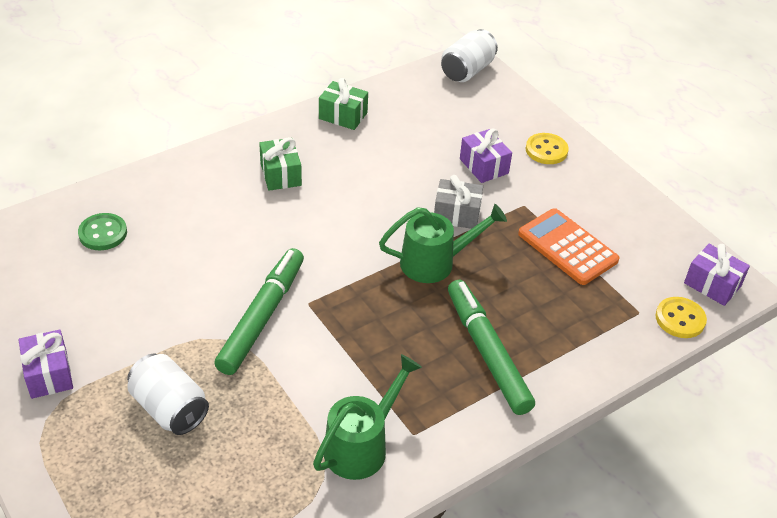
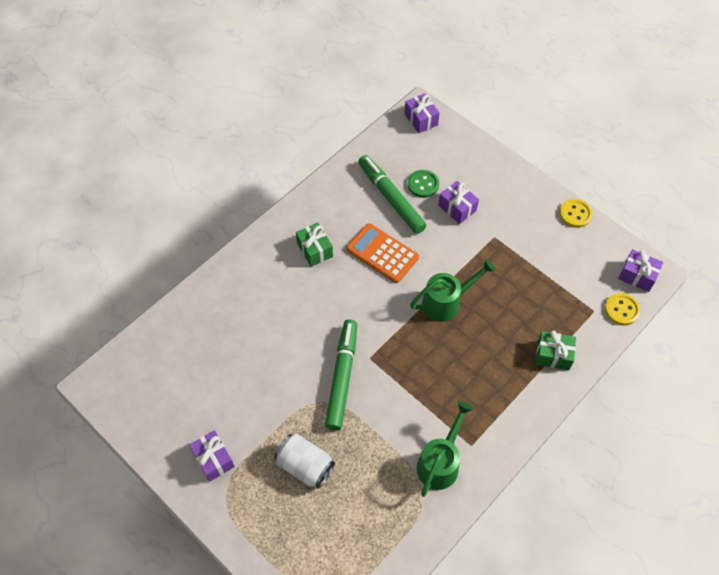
camera: 10 degrees left, 15 degrees up
(103, 233) = (206, 333): green button -> green button (423, 184)
(343, 116) = (342, 184): green gift -> green gift (553, 355)
(456, 214) = (450, 256): grey gift -> none
(467, 71) = (421, 119): white can -> purple gift
(487, 352) = (501, 368): green marker -> green marker (391, 198)
(546, 150) = (497, 183): yellow button -> yellow button (575, 214)
(567, 247) = (533, 267): orange calculator -> orange calculator (382, 253)

